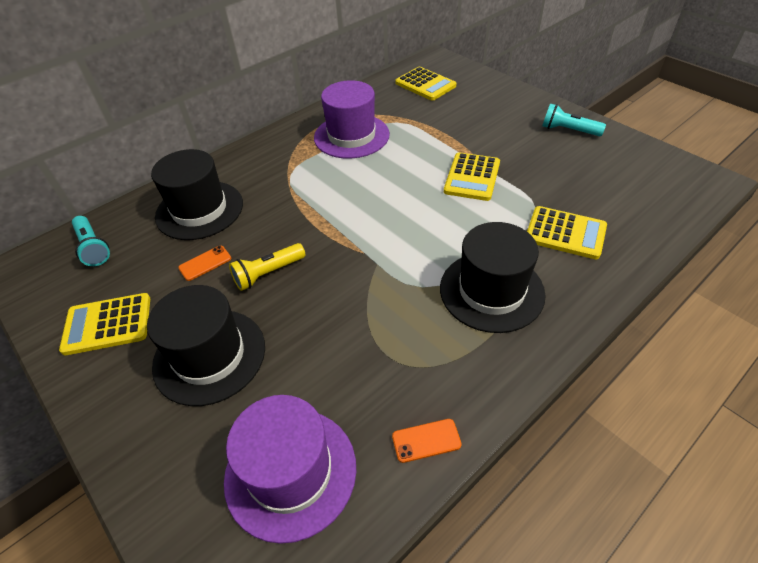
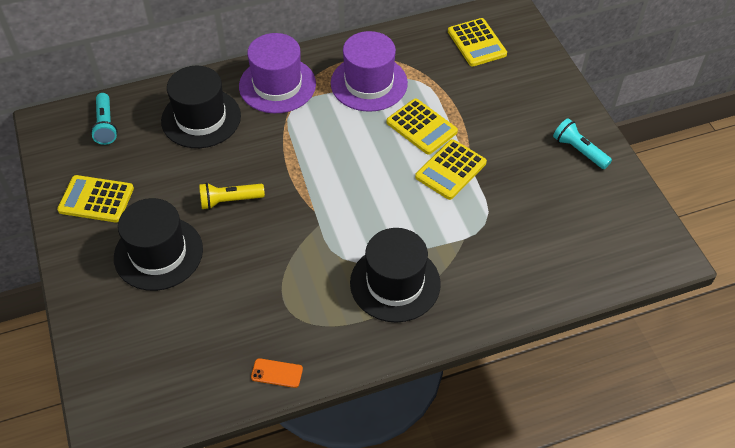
camera: 20 degrees right, 5 degrees up
(205, 263) = (185, 173): orange phone -> none
(290, 472) = (178, 356): purple hat -> purple hat (277, 85)
(565, 233) = (493, 256): yellow calculator -> yellow calculator (421, 127)

